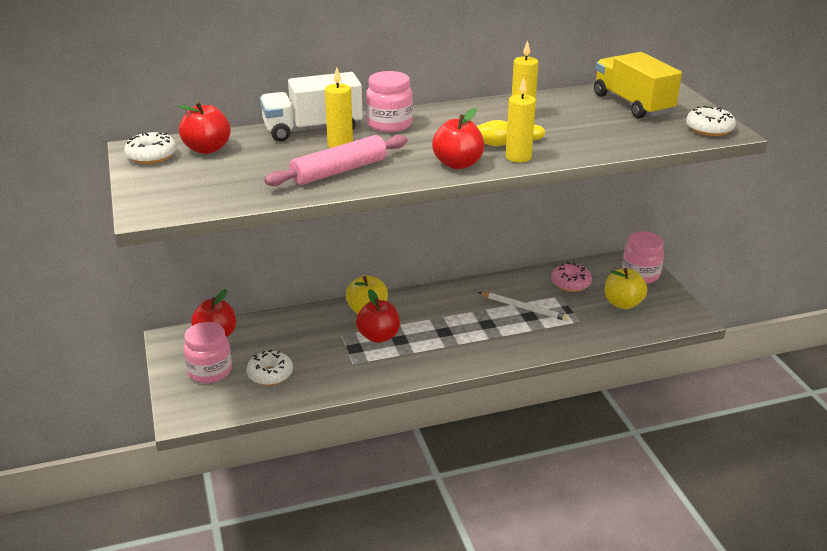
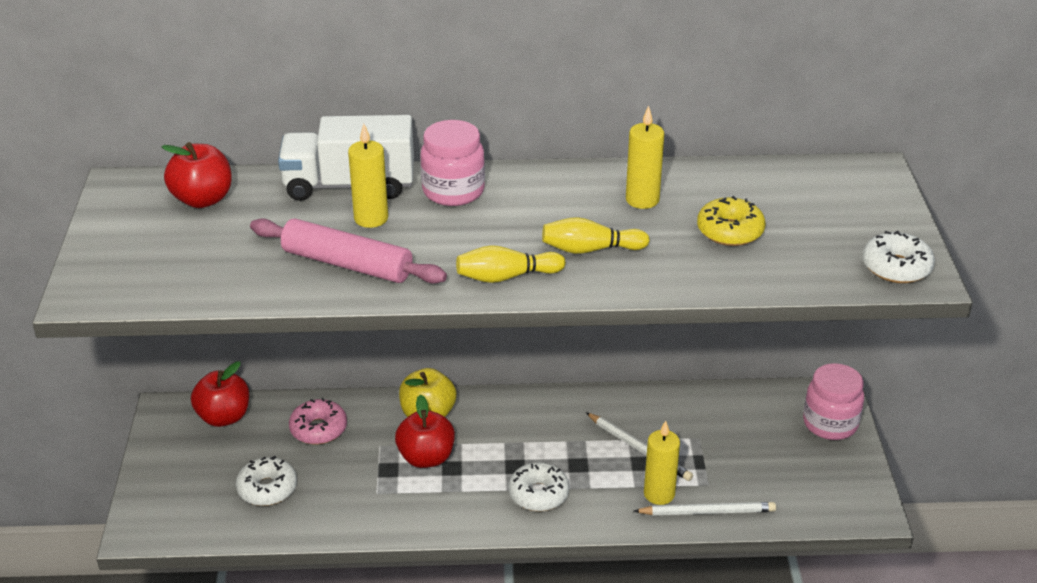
camera: 15 degrees right, 5 degrees up
(151, 156) = (131, 201): white donut -> white donut (538, 494)
(210, 371) = (196, 469): pink jar -> none
(339, 171) = (347, 264): pink rolling pin -> pink rolling pin turned 45 degrees clockwise
(458, 164) = (506, 277): red apple -> yellow bowling pin
(518, 157) = (594, 277): yellow candle -> yellow candle (659, 494)
(570, 283) = (723, 420): pink donut -> pink donut (318, 429)
(587, 336) = (707, 511): none -> white pencil
(591, 124) = (730, 231): none -> yellow donut
(623, 303) = (782, 467): yellow apple -> none
(632, 104) = (810, 203): yellow truck -> none

